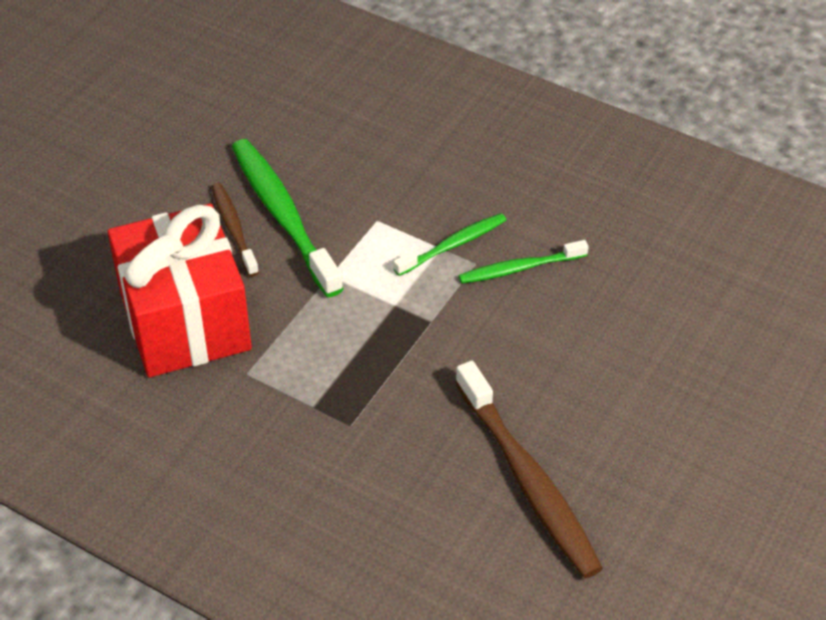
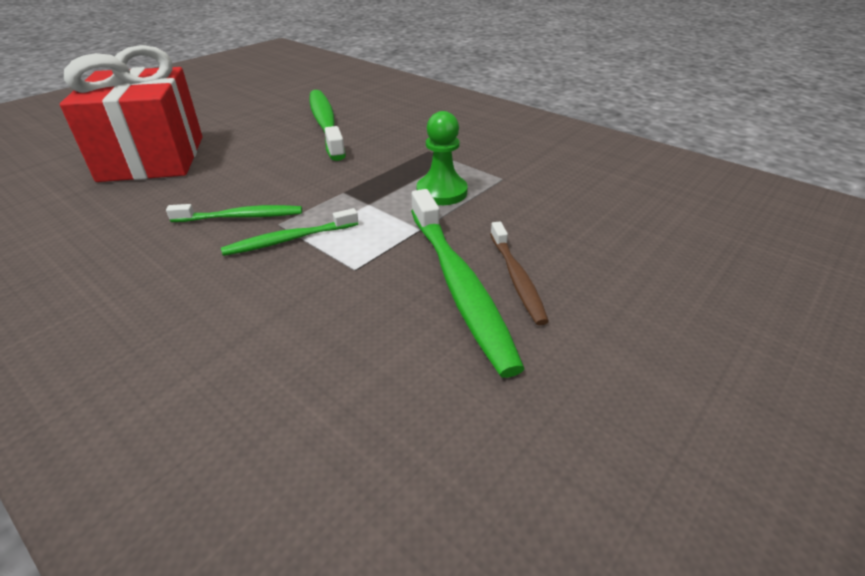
camera: 170 degrees left, 10 degrees down
(185, 321) = (558, 211): red gift -> red gift (153, 158)
(317, 336) = (442, 192): none -> green pawn
(528, 480) = (325, 124): brown toothbrush -> green toothbrush

